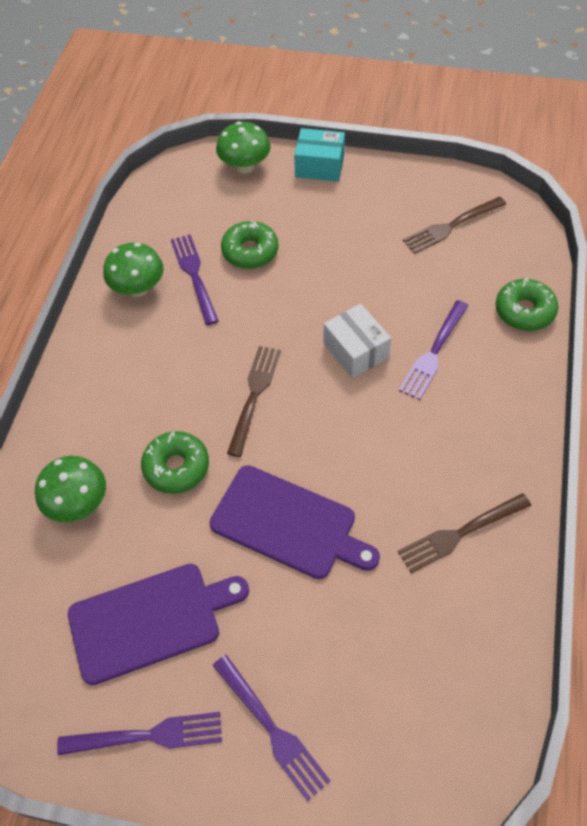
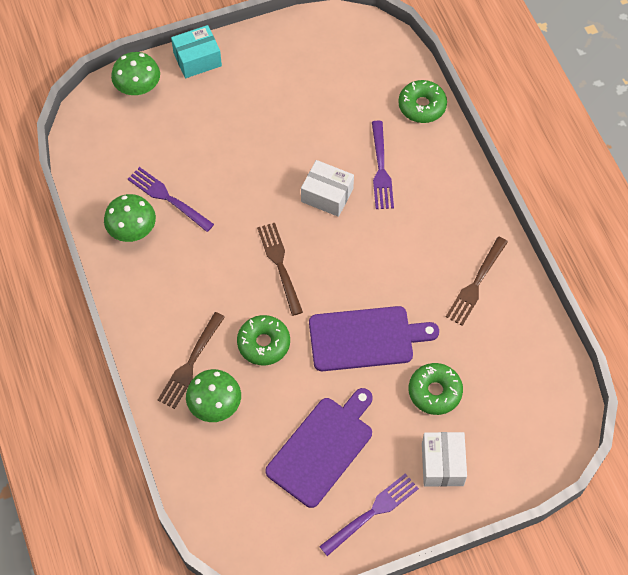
camera: 35 degrees left, 5 degrees up
(250, 251) = (196, 157): green donut -> green donut (434, 392)
(272, 729) = (442, 464): purple fork -> white box
(451, 226) = (330, 63): brown fork -> brown fork (191, 363)

